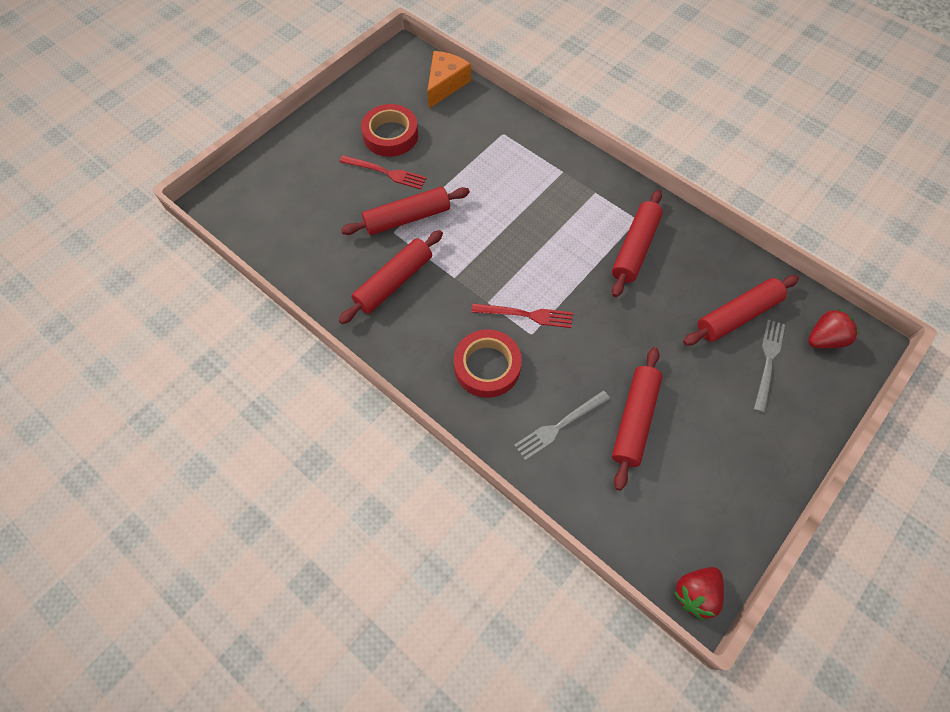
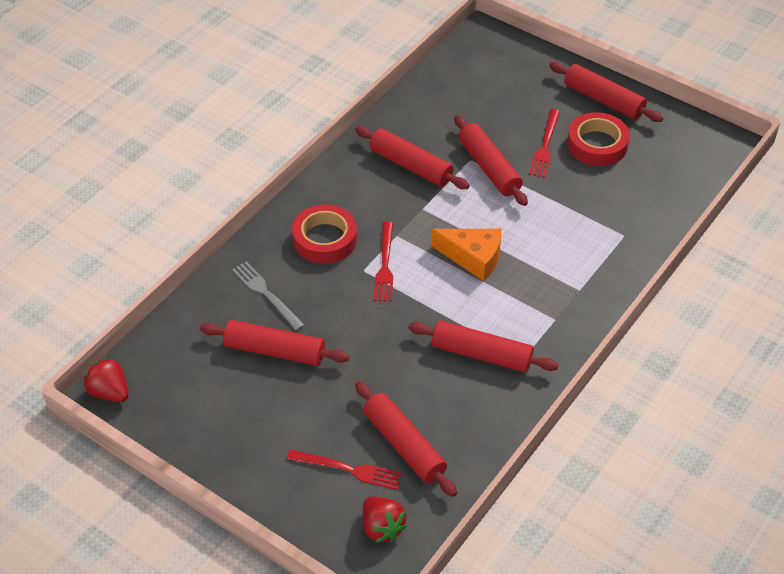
camera: 85 degrees right, 15 degrees down
(334, 122) = (603, 100): none -> red rolling pin
(445, 84) = (686, 181): orange cheese -> orange cheese (473, 258)
(768, 362) = (348, 469): grey fork -> red fork

